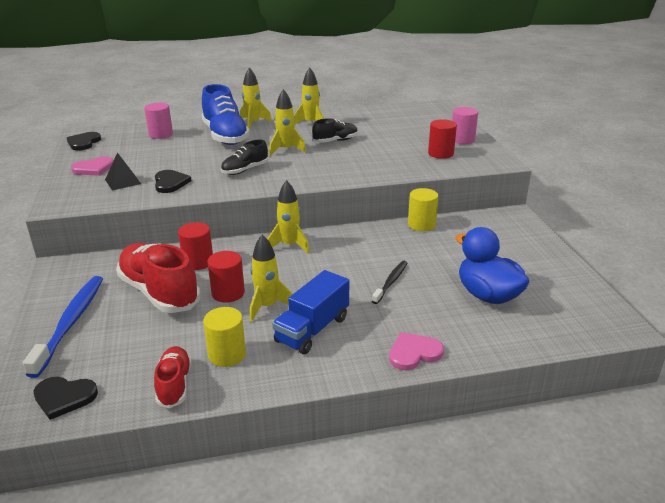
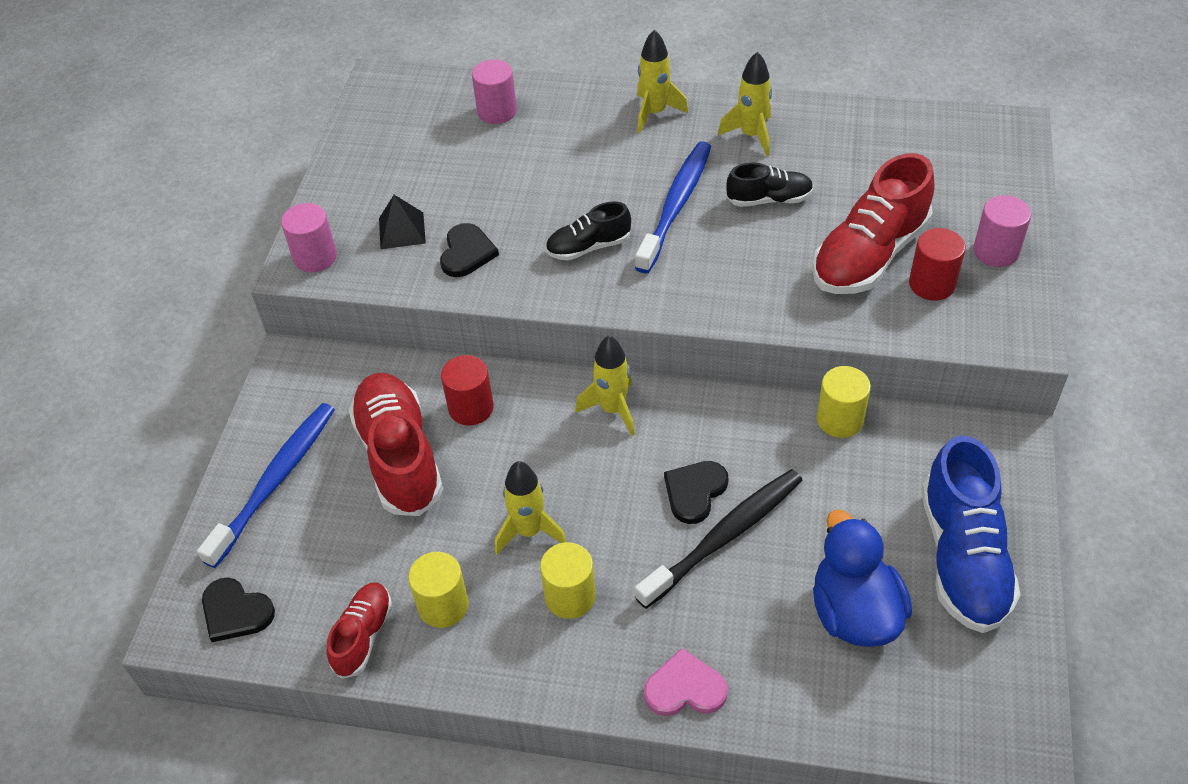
camera: 25 degrees right, 20 degrees up
(67, 200) = (315, 257): none -> pink cylinder
(84, 143) = (377, 108): black heart -> black heart (694, 492)
(94, 168) = (372, 184): pink heart -> none
(225, 136) = (595, 140): blue shoe -> blue shoe (963, 558)
(228, 293) = (487, 487): red cylinder -> none
(286, 150) = (675, 206): yellow rocket -> blue toothbrush
(312, 329) = (570, 596): blue truck -> yellow cylinder
(390, 282) = (723, 537): black toothbrush -> black toothbrush, size x1.79
(401, 150) = (869, 255): none -> red shoe

